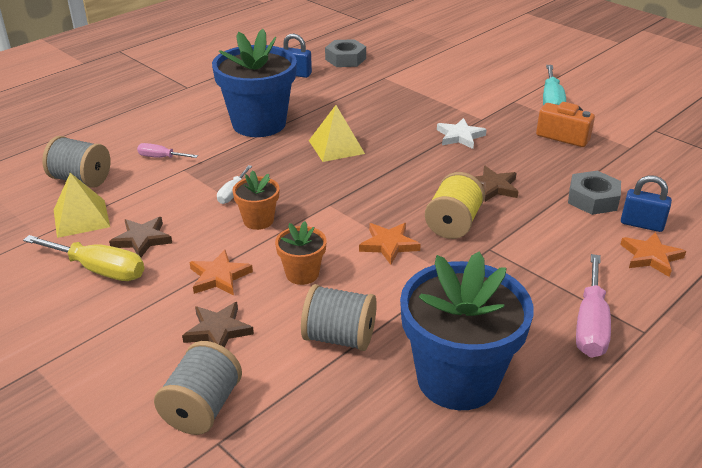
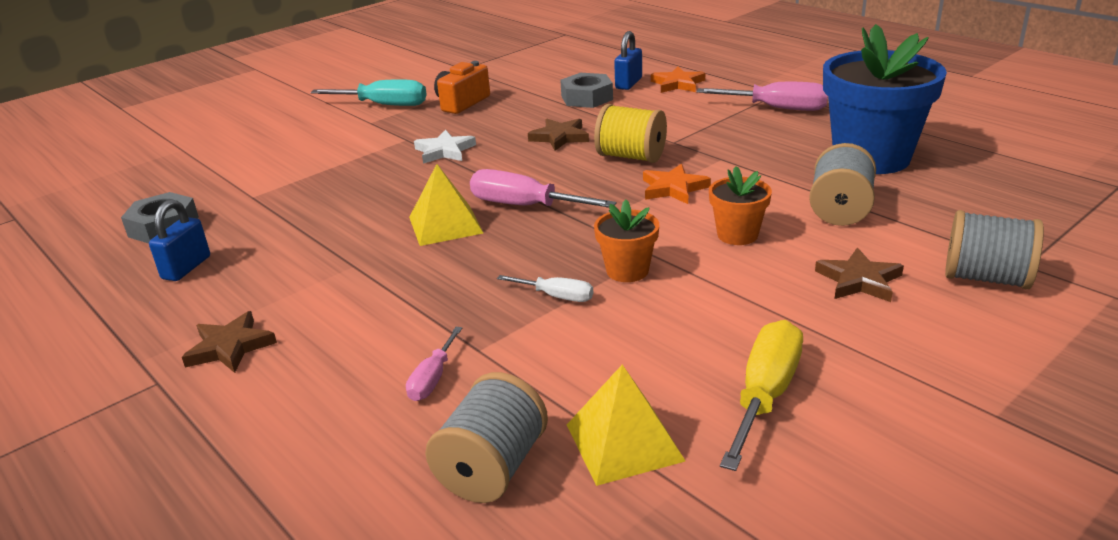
camera: 85 degrees left, 5 degrees down
(142, 239) = (681, 364): brown star -> brown star (230, 347)
(219, 277) = (756, 289): orange star -> none
(259, 124) = (350, 290): blue flower pot -> none
(362, 176) = (524, 206): none -> pink screwdriver

